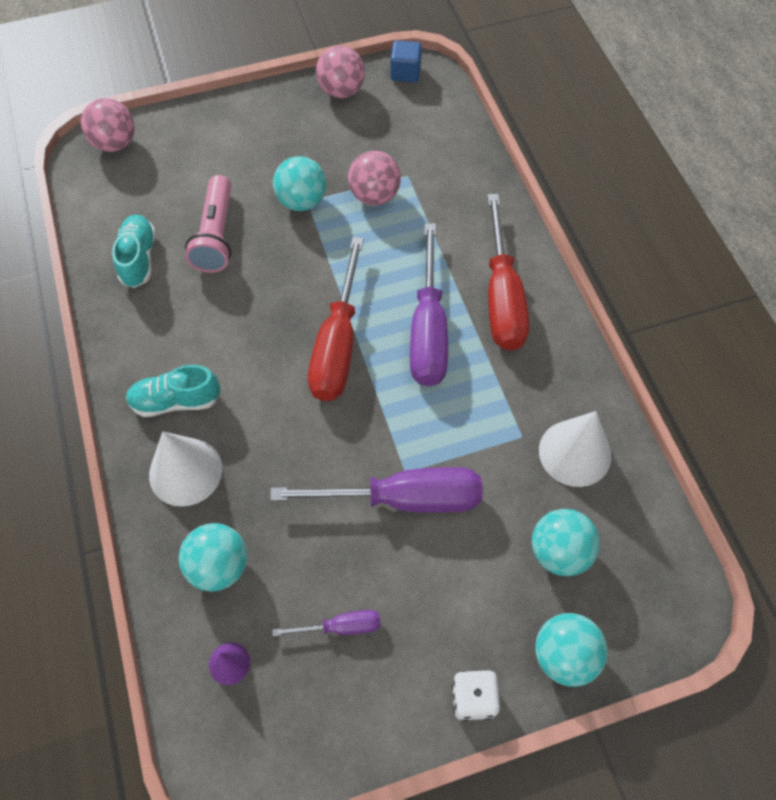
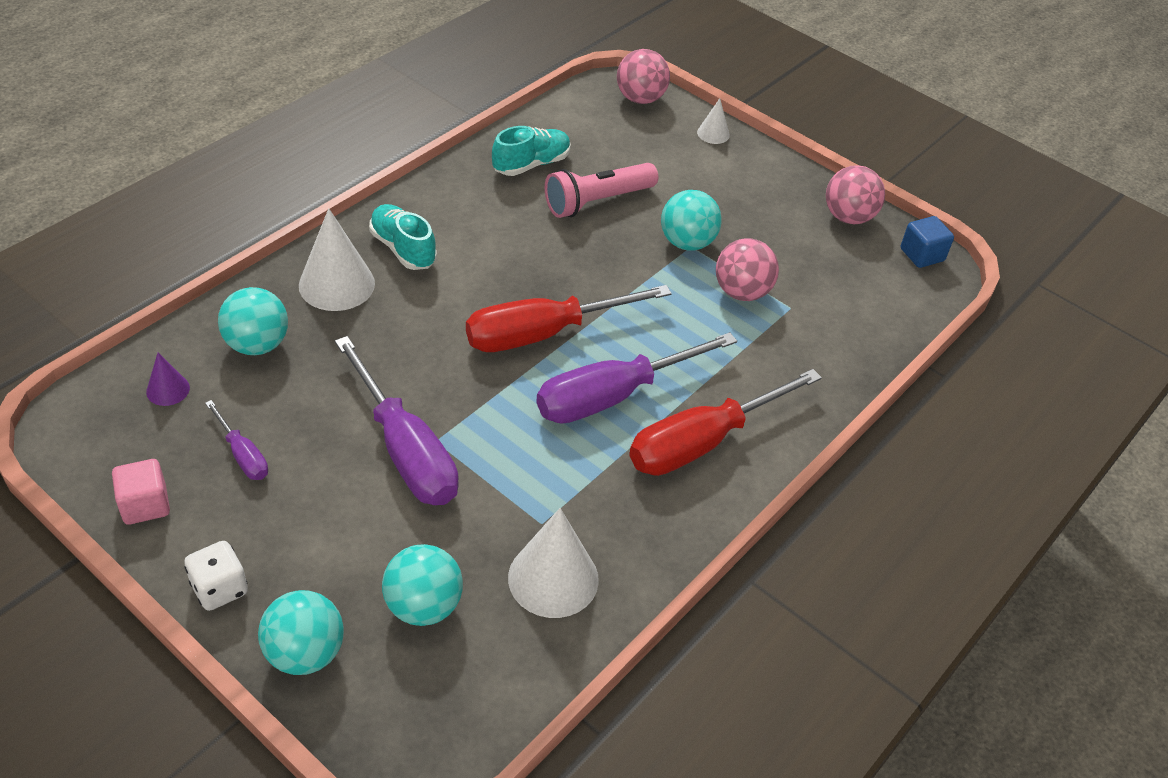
camera: 55 degrees right, 15 degrees down
(193, 119) = (713, 133): none -> white cone
(354, 729) = (145, 505): none -> pink cube

